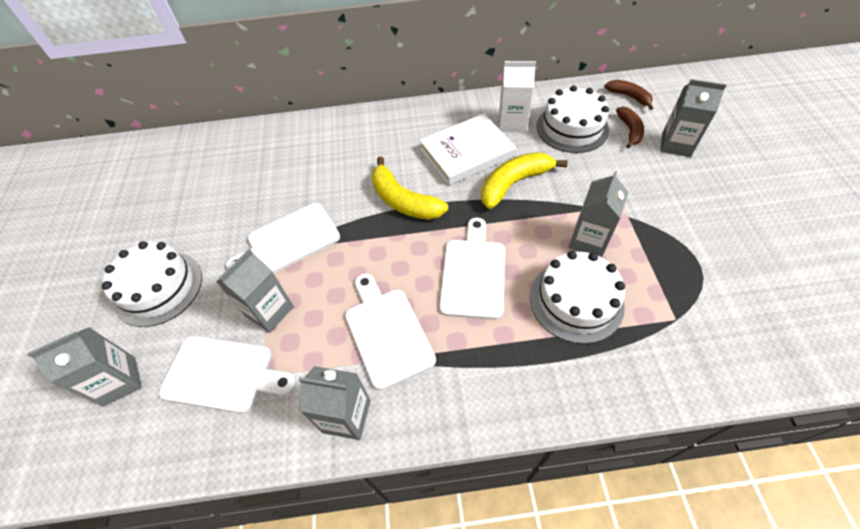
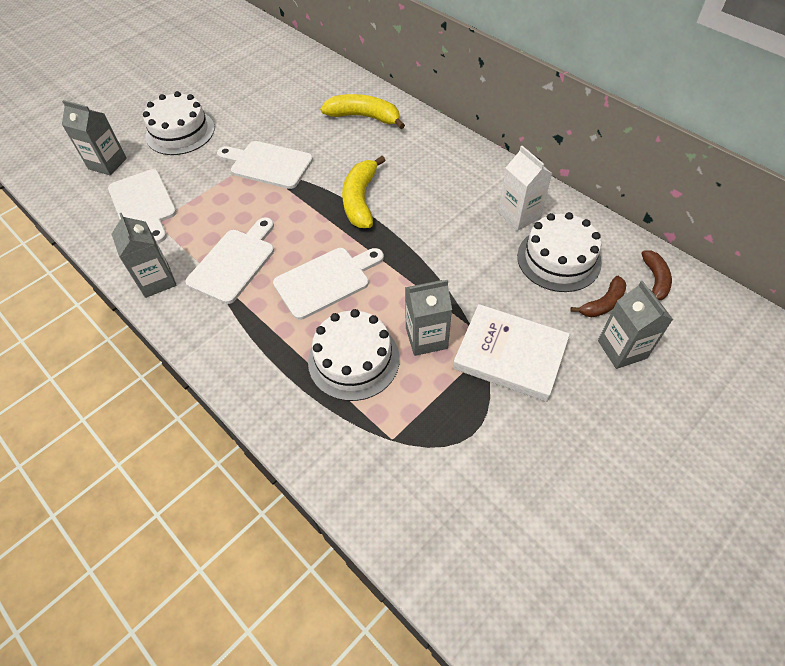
camera: 50 degrees right, 0 degrees up
(269, 311) = (204, 193): grey carton -> none
(467, 153) = (450, 206): white book -> white book (510, 355)
(514, 183) = (445, 255): yellow banana -> yellow banana (364, 117)

